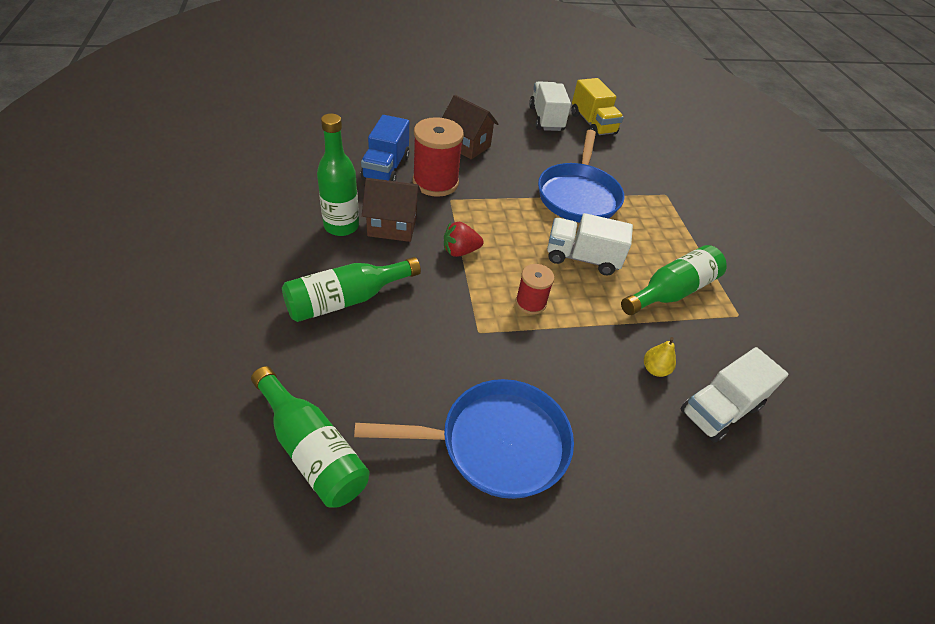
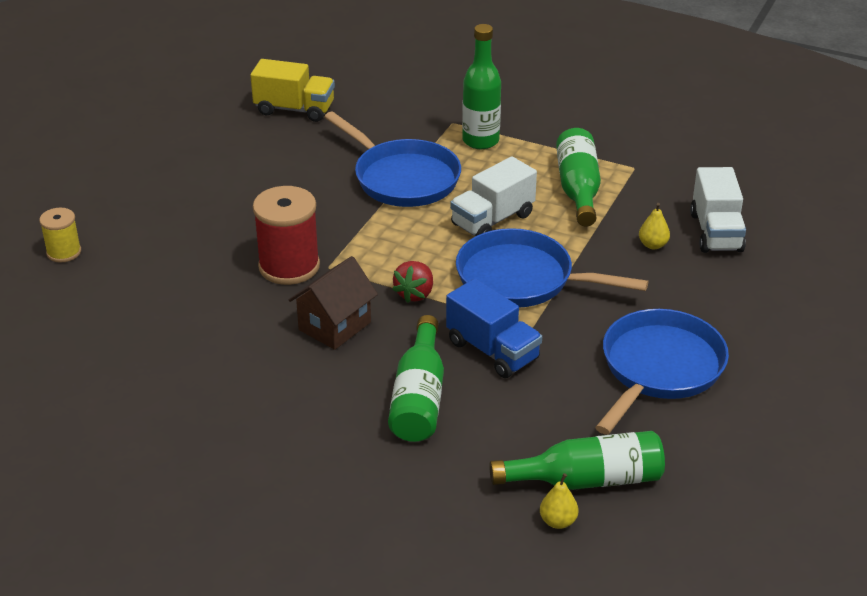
camera: 50 degrees left, 10 degrees down
(247, 450) = (558, 521): none -> yellow pear
(341, 226) = (301, 363): green bottle -> green bottle (480, 141)
(370, 97) = (64, 252): none -> yellow spool
(386, 168) = (227, 293): blue truck -> blue truck (492, 351)
(466, 145) = (244, 216): brown house -> none
(530, 303) = (522, 279): red spool -> blue pan
(546, 119) = (252, 137): white truck -> none

